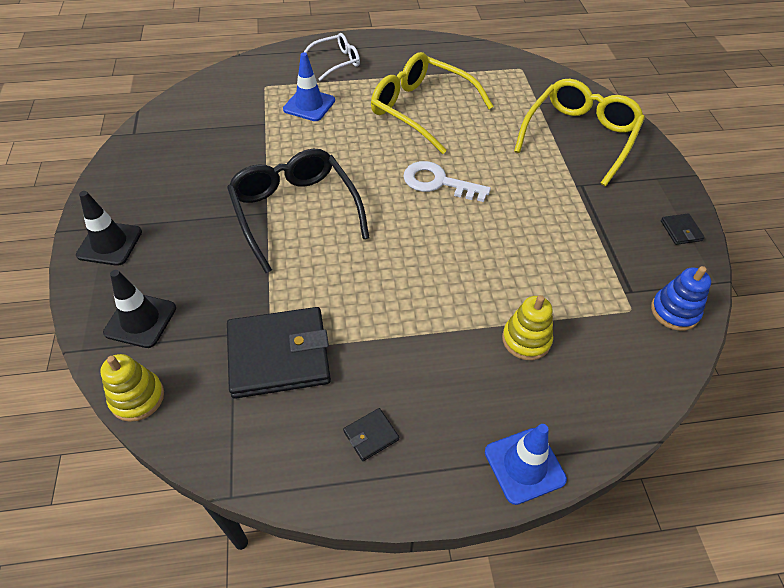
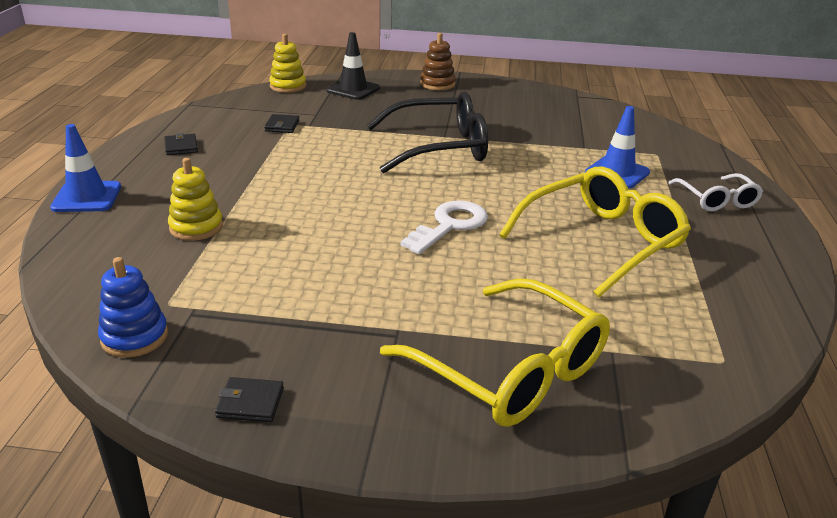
camera: 105 degrees right, 20 degrees down
(110, 243) = (437, 84): black traffic cone -> brown stacking toy
(279, 355) = (282, 126): black wallet -> black wallet, size x0.42

